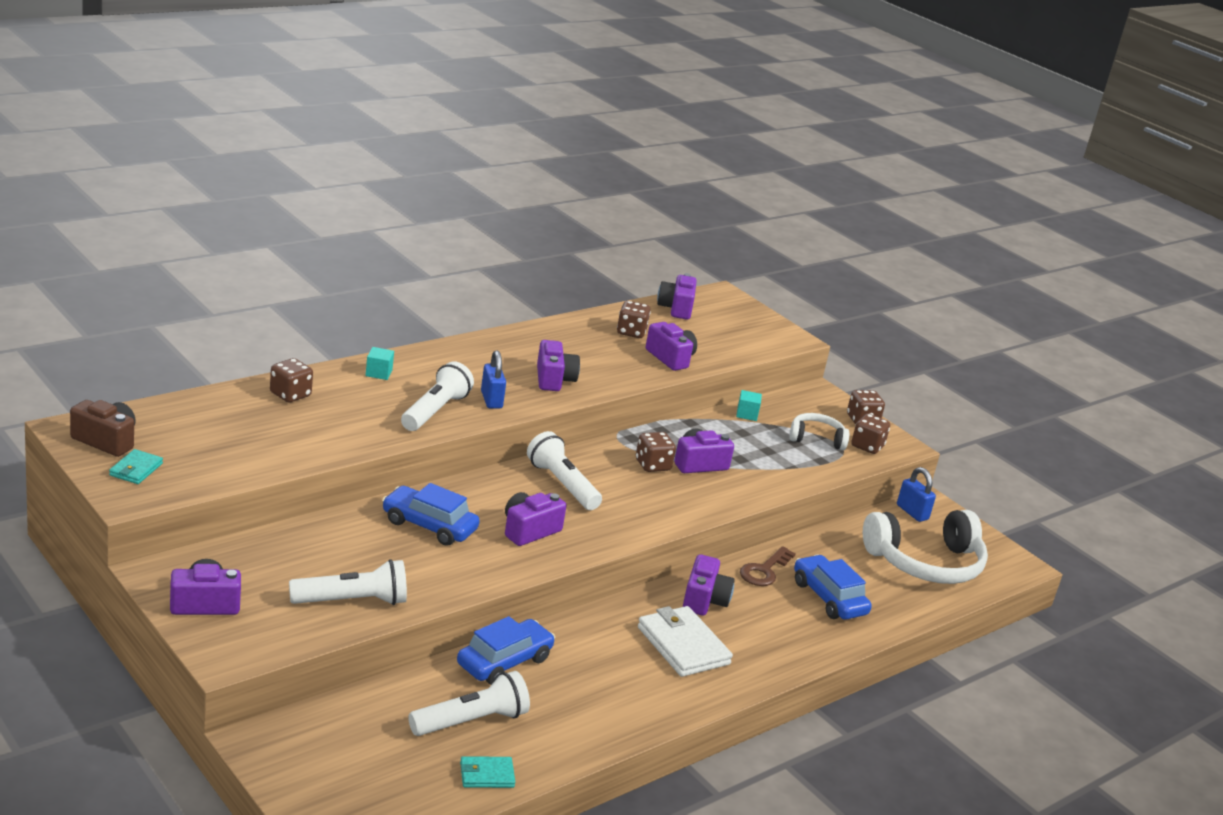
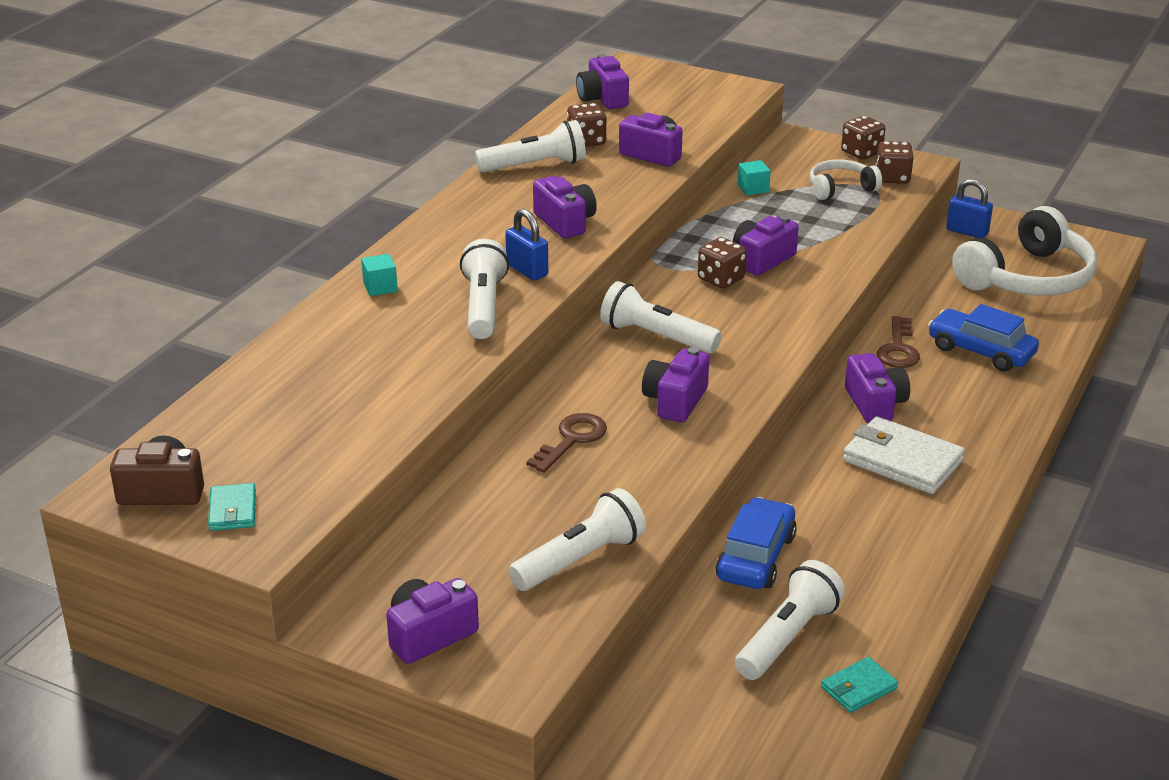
camera: 20 degrees left, 5 degrees up
(290, 394) = (311, 350): brown dice -> none
(429, 526) = (572, 440): blue car -> brown key
(574, 335) = (534, 166): none -> white flashlight

